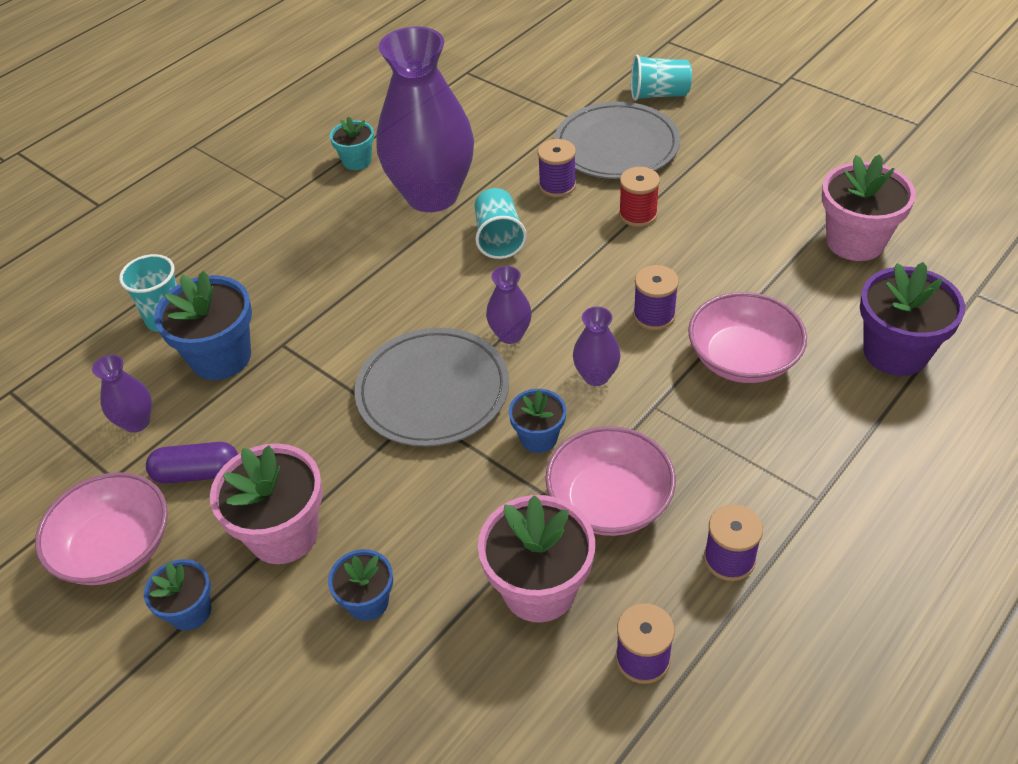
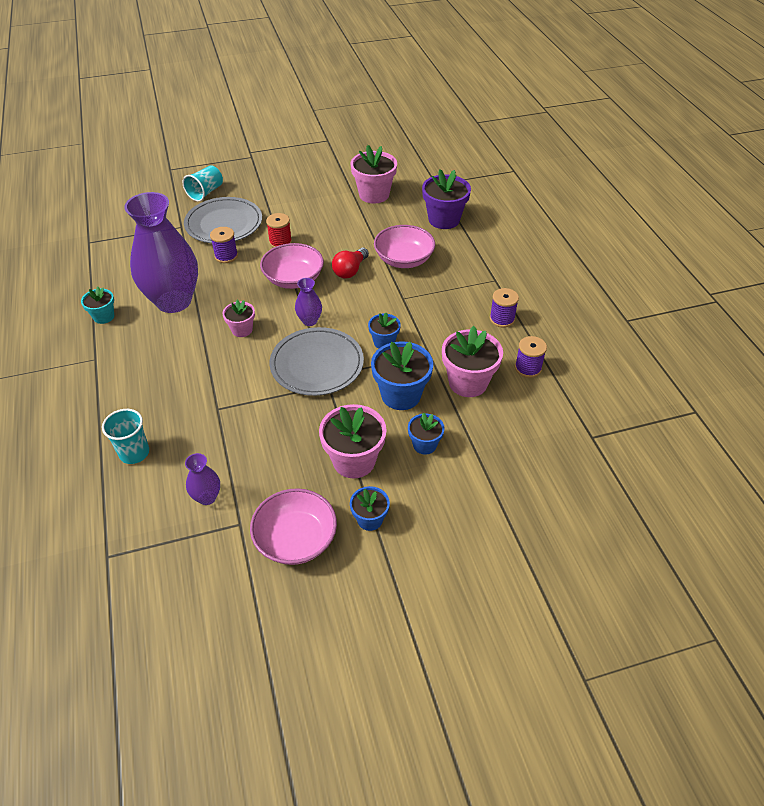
camera: 60 degrees left, 0 degrees up
(197, 473) = (276, 482): purple capsule -> none
(221, 357) = (197, 439): blue flower pot -> blue flower pot (401, 395)
(435, 282) = (242, 330): none -> pink flower pot
(499, 238) = (238, 293): turquoise cup -> none
(596, 376) = (367, 306): purple vase -> none
(609, 501) = (441, 338): pink bowl -> pink bowl (293, 279)
(654, 315) = (350, 270): purple spool -> red light bulb

